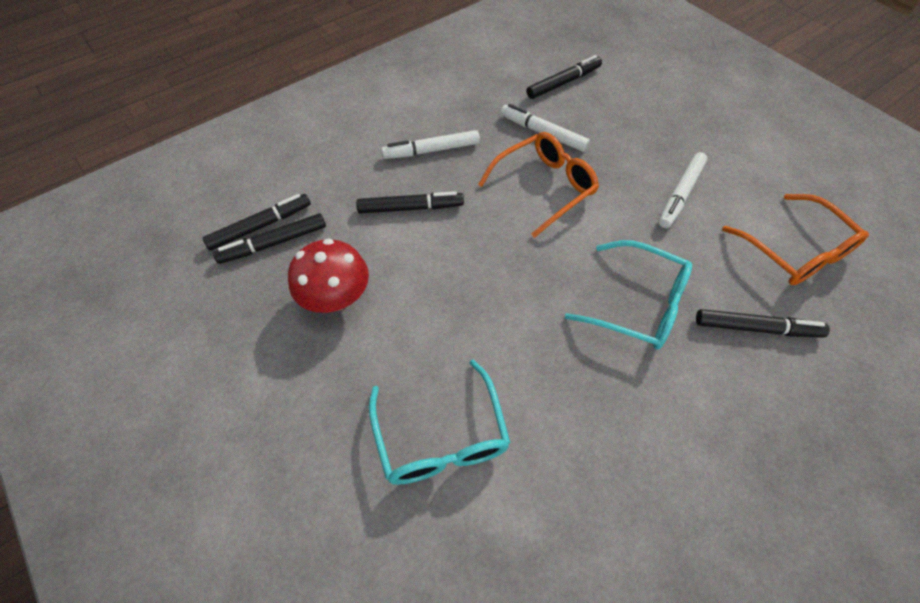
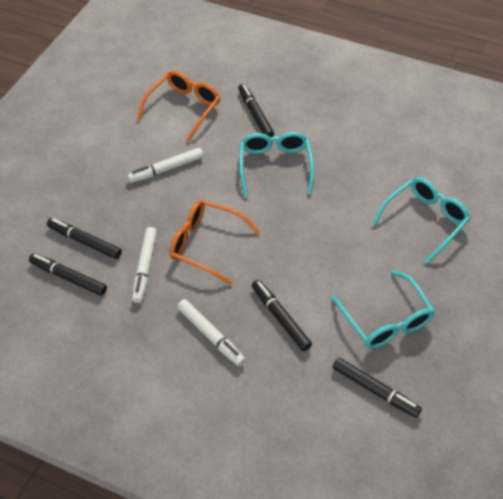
camera: 120 degrees left, 5 degrees down
(260, 226) = (367, 411): black marker -> black marker (85, 241)
(336, 297) = (386, 320): red mushroom -> turquoise glasses
(680, 194) = (166, 169): white marker -> white marker turned 150 degrees clockwise

